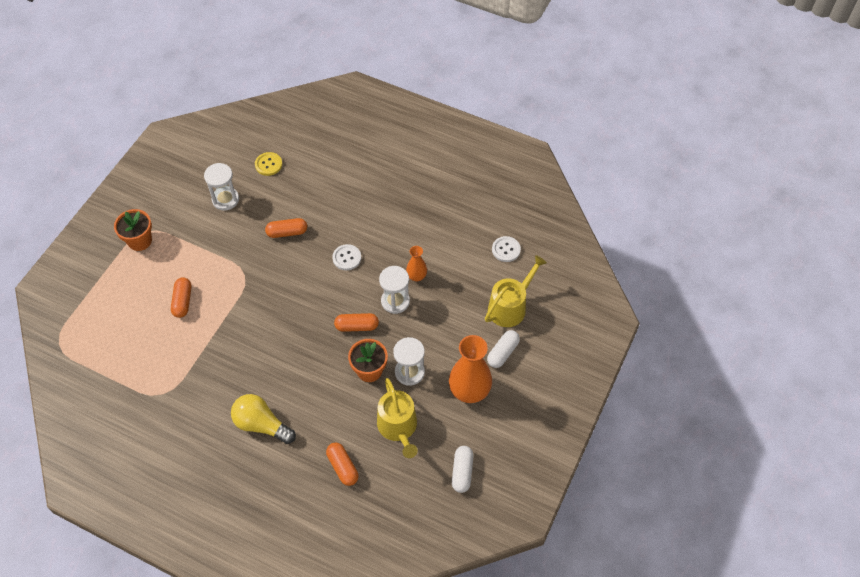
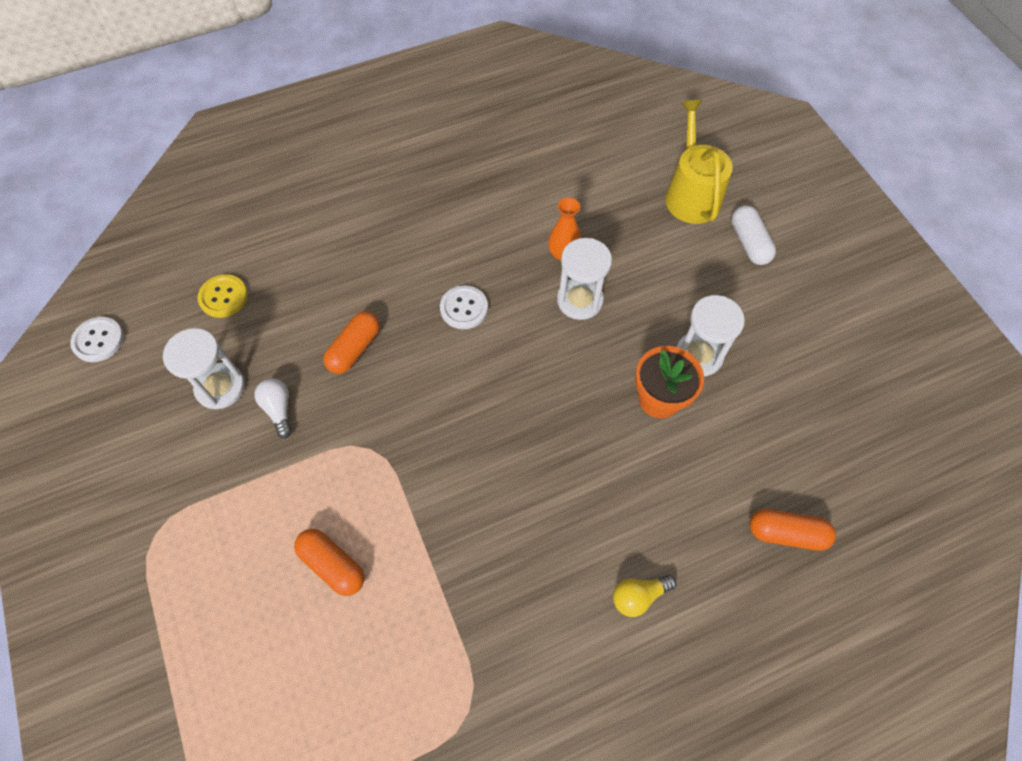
camera: 50 degrees left, 5 degrees up
(140, 241) = (163, 554): orange flower pot -> none
(233, 228) = (279, 409): none -> white light bulb
(261, 424) = (638, 596): yellow light bulb -> yellow light bulb, size x0.55
(357, 326) = (579, 367): orange capsule -> none
(398, 427) = (773, 424): yellow watering can -> none
(462, 472) = (889, 397): white capsule -> none
(469, 391) = (777, 311): orange vase -> none
(506, 250) = (609, 146): white button -> white button (98, 340)

